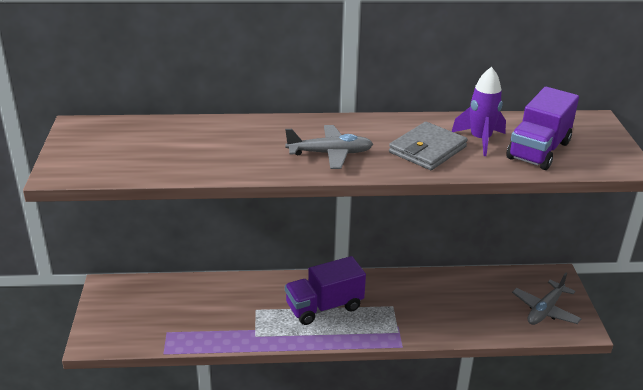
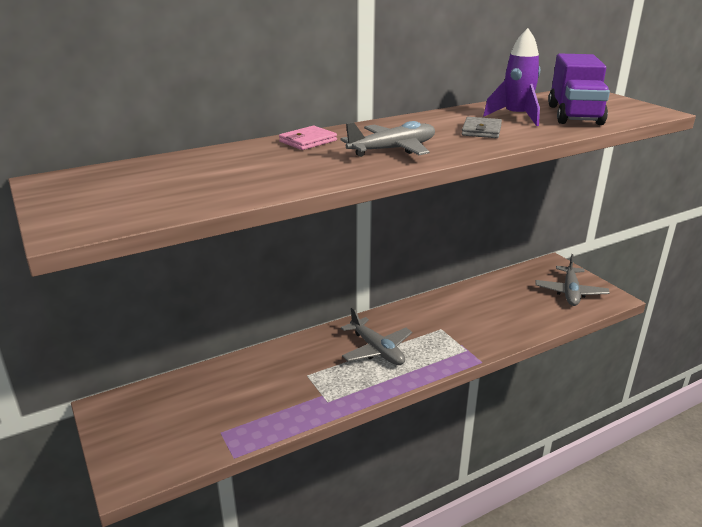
camera: 25 degrees left, 5 degrees down
(277, 127) = (308, 141): none -> pink wallet
(324, 307) = (376, 350): purple truck -> grey plane
(427, 149) = (481, 131): grey wallet -> grey wallet, size x0.62

